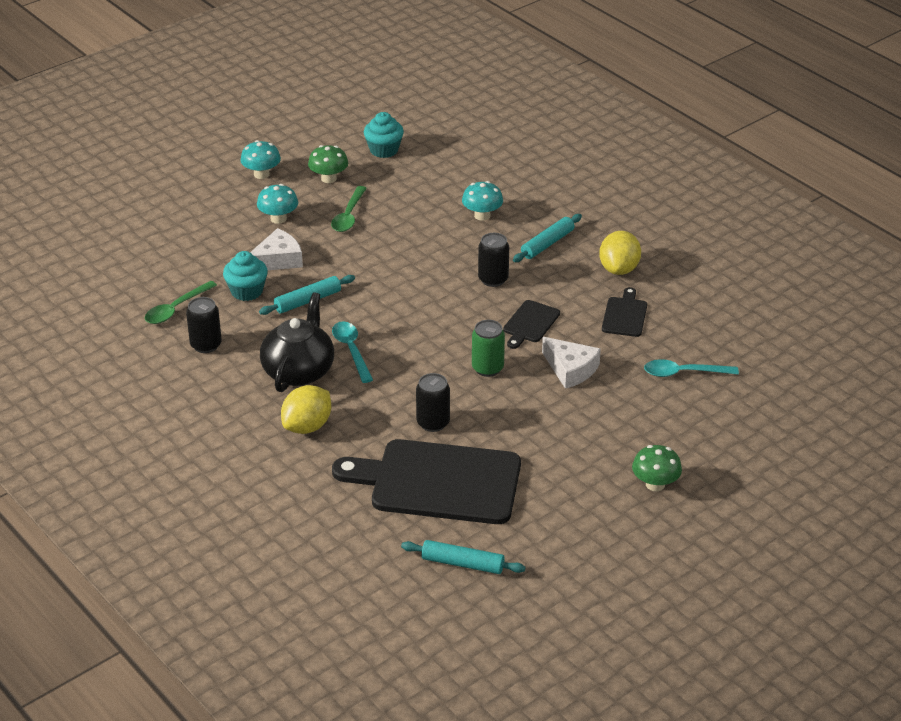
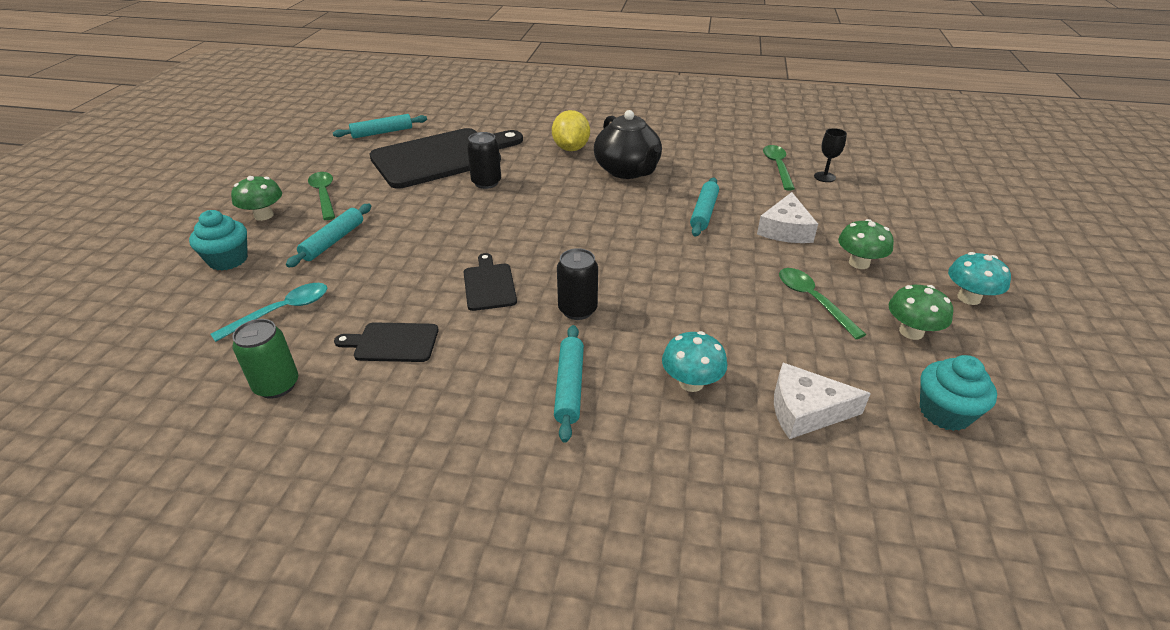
camera: 140 degrees right, 0 degrees up
(162, 281) = (824, 177): none -> black goblet
(206, 345) = (714, 158): black can -> none
(247, 291) = (758, 198): turquoise cupcake -> turquoise cupcake (228, 260)
(278, 218) = (859, 263): turquoise mushroom -> green mushroom
(351, 350) = (612, 197): turquoise spoon -> none
(487, 368) = (486, 232): green can -> green can (277, 385)
(570, 369) = (408, 263): white cheese -> white cheese (805, 411)
(588, 484) = (324, 195): none -> green spoon
(612, 421) = (333, 241): none -> turquoise rolling pin
(619, 269) = (446, 400): yellow lemon -> none
(625, 315) = (392, 342): black cutting board -> black cutting board turned 120 degrees clockwise

